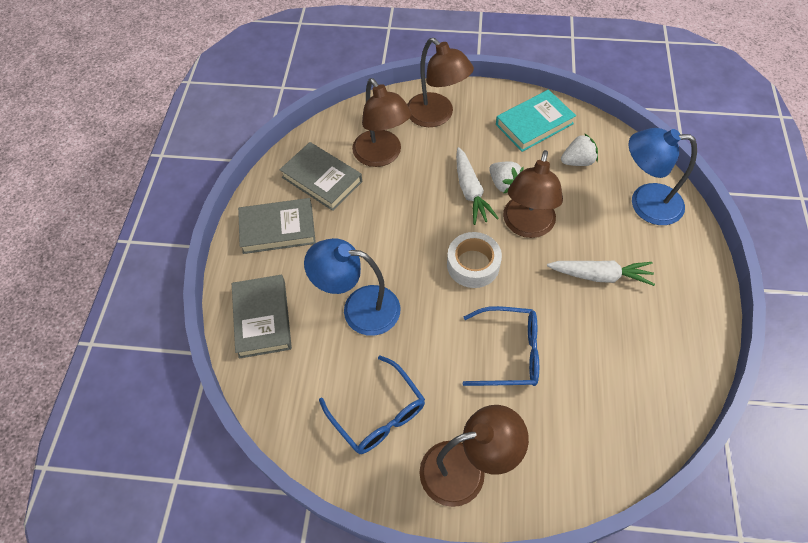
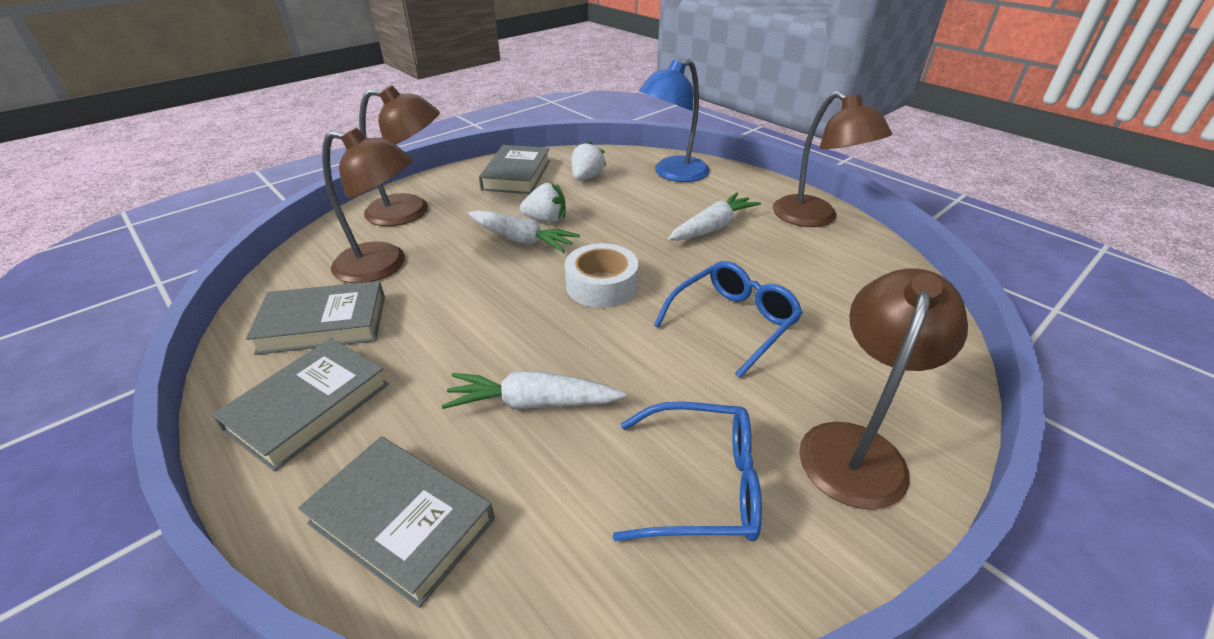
camera: 50 degrees left, 20 degrees down
(359, 308) = (532, 403): blue lamp -> white carrot
(526, 226) = (608, 233): brown lamp -> brown lamp (814, 218)
(534, 124) = (516, 175): turquoise book -> grey book

